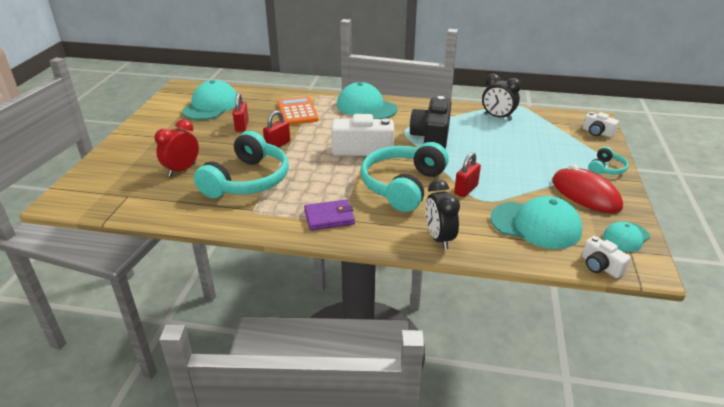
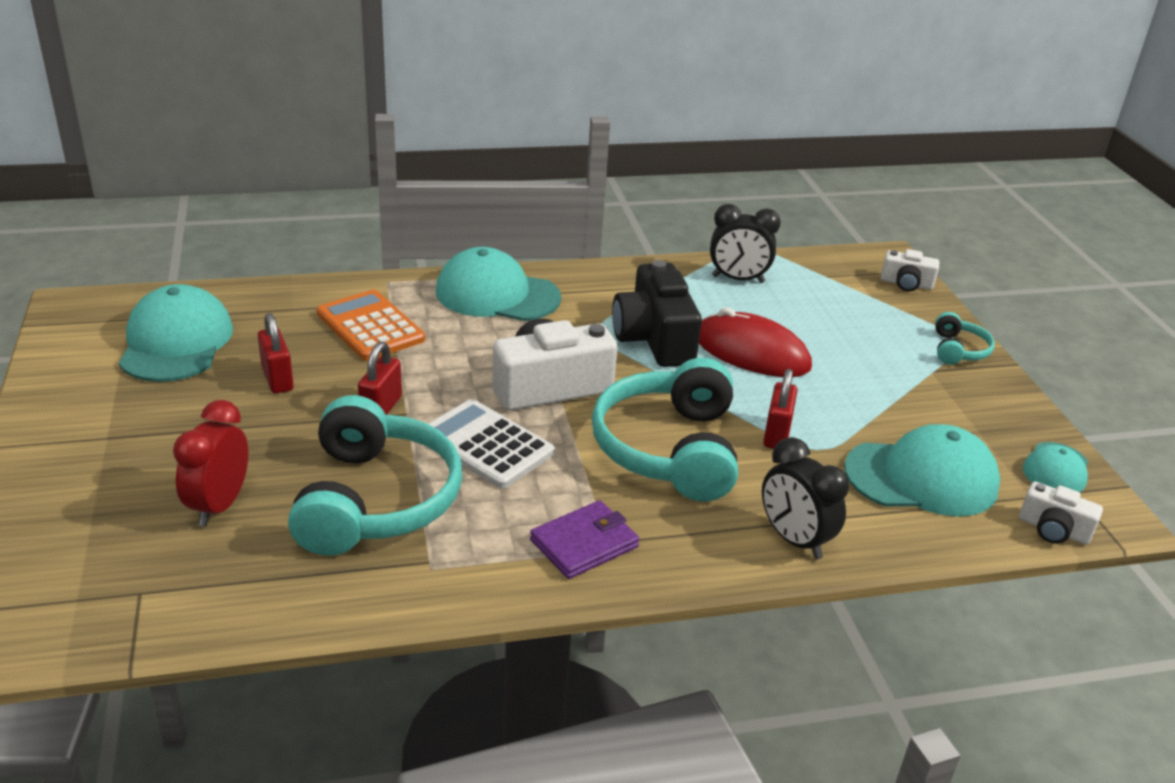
camera: 25 degrees left, 0 degrees up
(314, 168) = (486, 445): none -> white calculator
(585, 194) = (957, 404): red mouse -> red mouse (751, 352)

